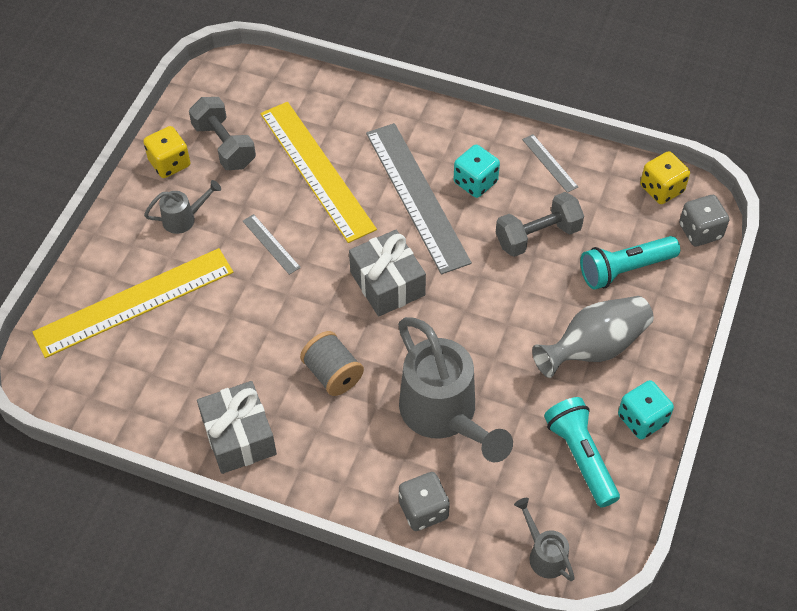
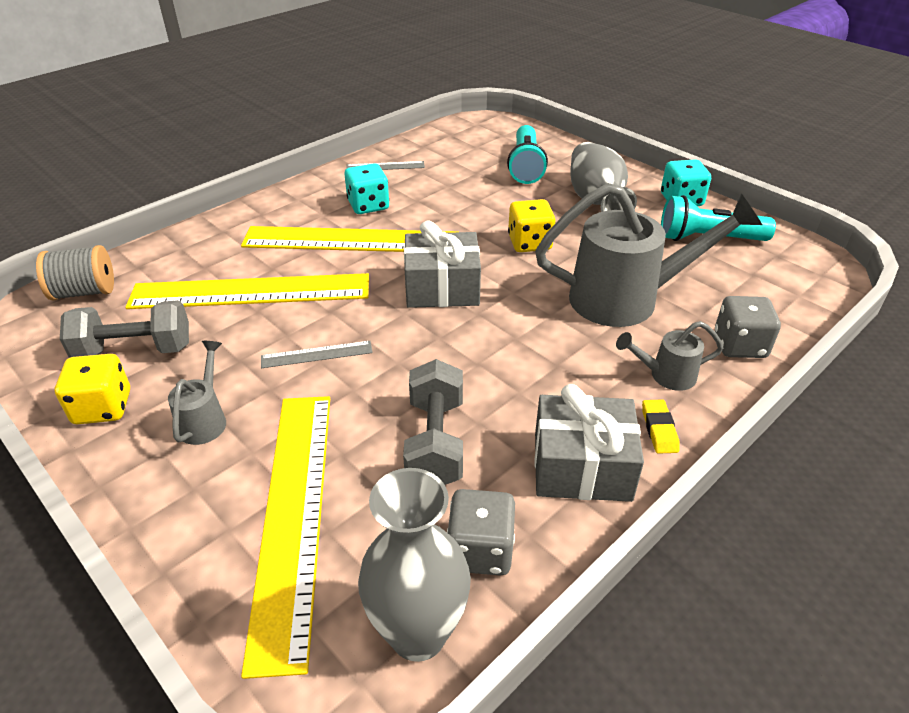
camera: 65 degrees left, 15 degrees down
(85, 396) = (418, 634): none -> grey vase
(296, 474) = (659, 429): none -> yellow eraser
(333, 374) = (533, 359): grey spool -> grey spool (84, 292)
(417, 196) = (351, 240): grey ruler -> yellow ruler
(537, 236) = (457, 193): grey dumbbell -> grey dumbbell (435, 442)
(544, 554) = (810, 287): grey watering can -> grey watering can (666, 375)
(661, 189) = (460, 131): yellow dice -> yellow dice (529, 243)
(700, 231) = (513, 129): grey dice -> grey dice (480, 550)

